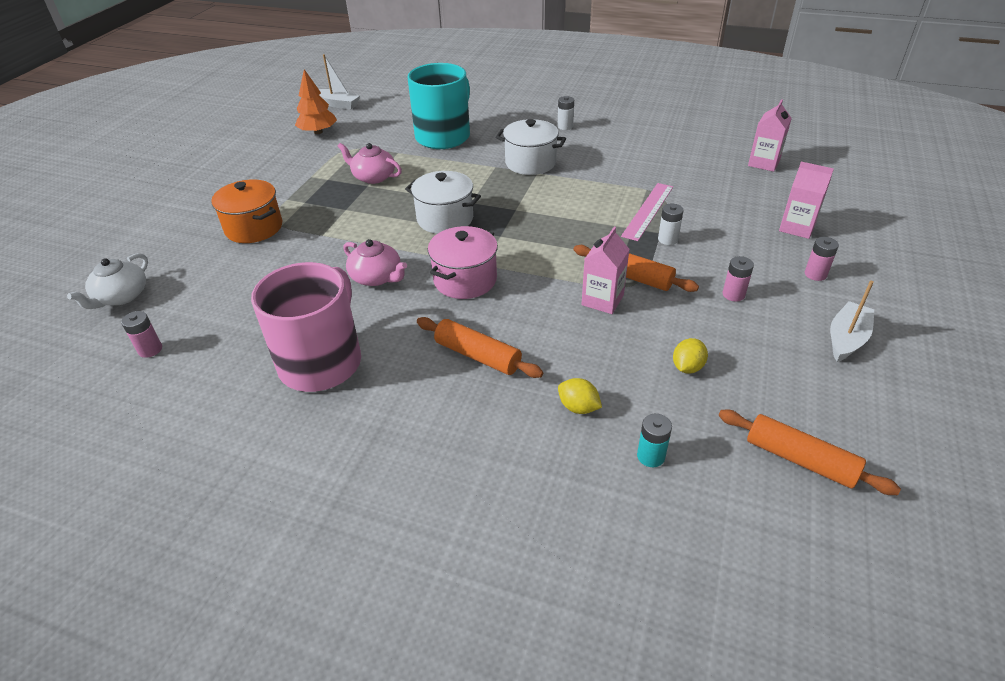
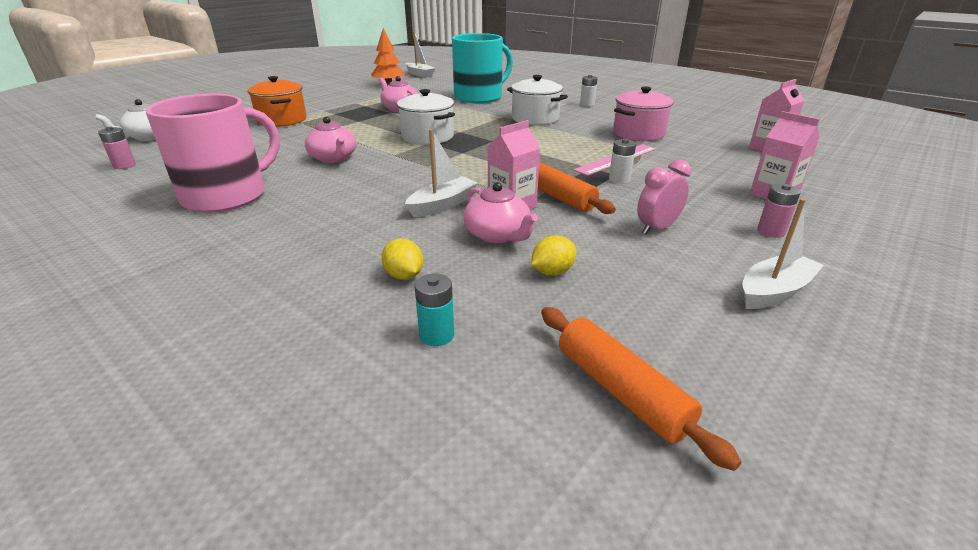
camera: 20 degrees right, 10 degrees down
(465, 280) = (401, 172): pink pot -> pink pot (638, 133)
(478, 356) = (354, 219): orange rolling pin -> none
(541, 315) = (442, 205): none -> white boat
(617, 339) = (498, 235): none -> pink teapot
(733, 294) = (657, 228): pink battery -> pink clock

